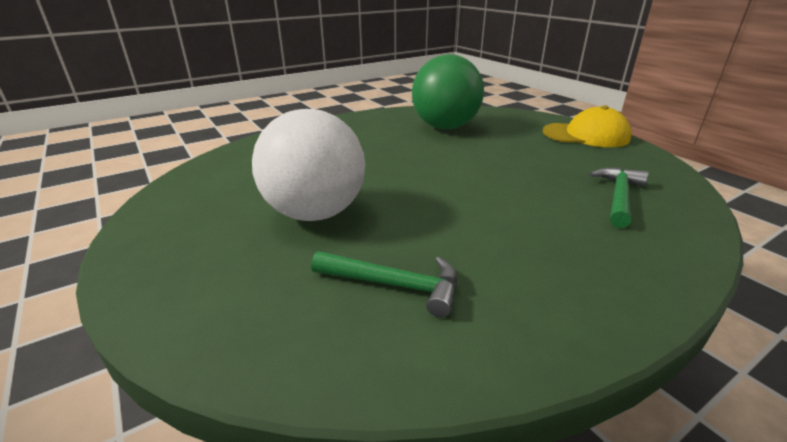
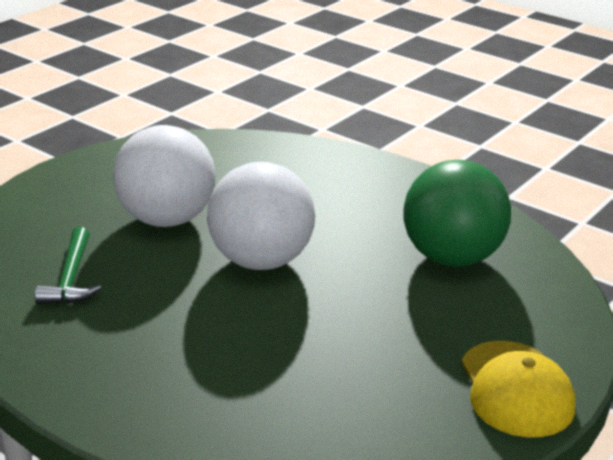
camera: 70 degrees right, 0 degrees up
(417, 181) = (261, 261): none -> white ball
(618, 197) = (291, 407): green hammer -> none

